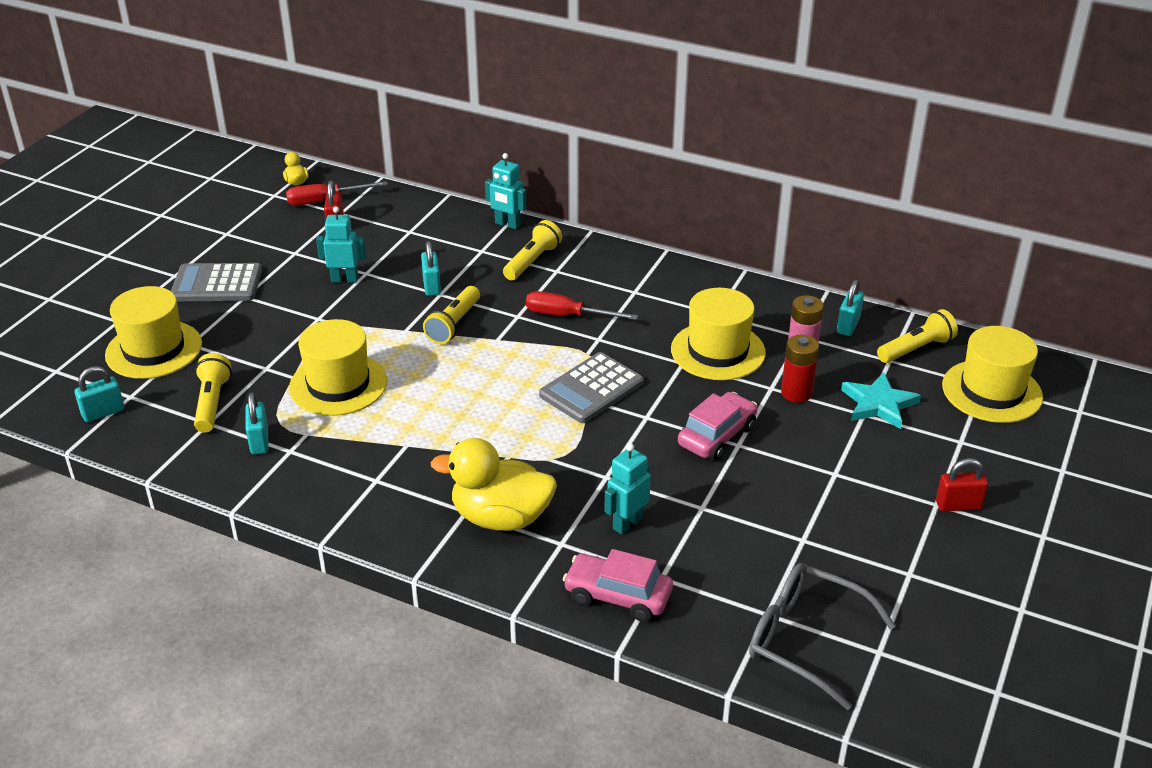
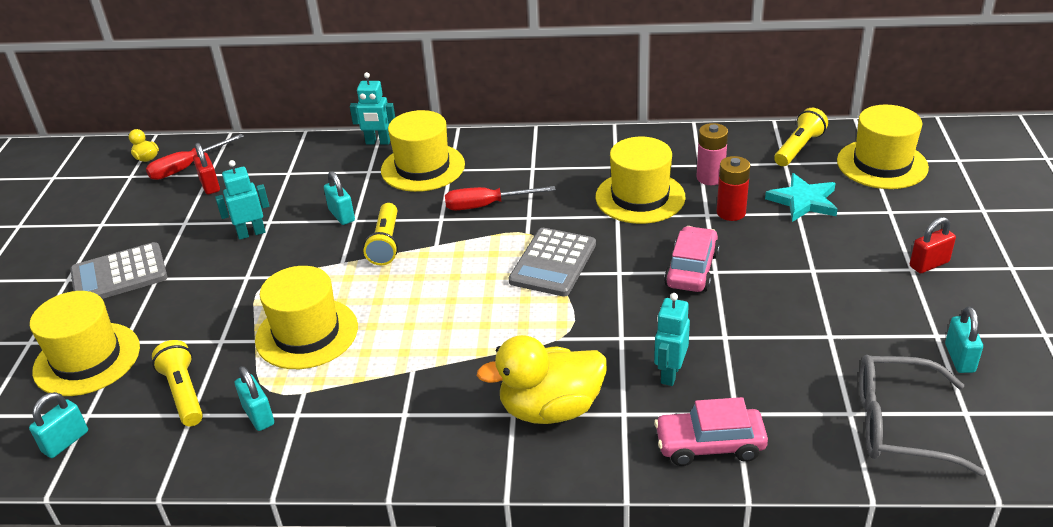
camera: 20 degrees left, 0 degrees up
(532, 261) = (423, 167): yellow flashlight -> yellow hat
(848, 325) = (731, 145): turquoise padlock -> turquoise padlock (959, 358)

